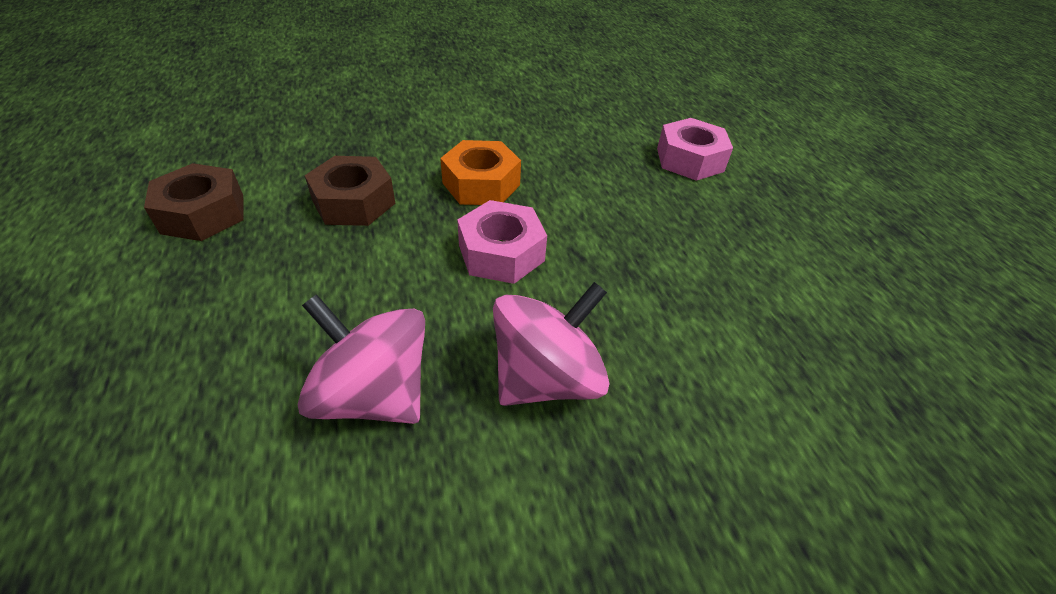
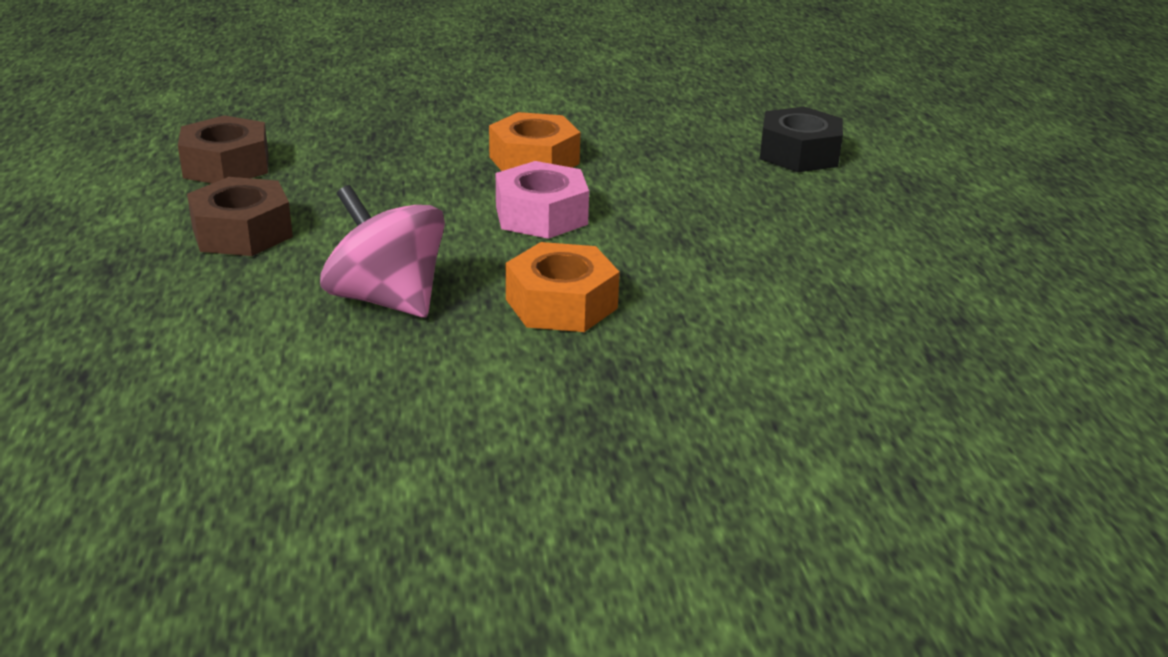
camera: 10 degrees right, 15 degrees down
(354, 202) = (387, 166): brown nut -> brown nut (242, 232)
(546, 378) = (561, 304): pink spinning top -> orange nut
(689, 160) = (799, 154): pink nut -> black nut

